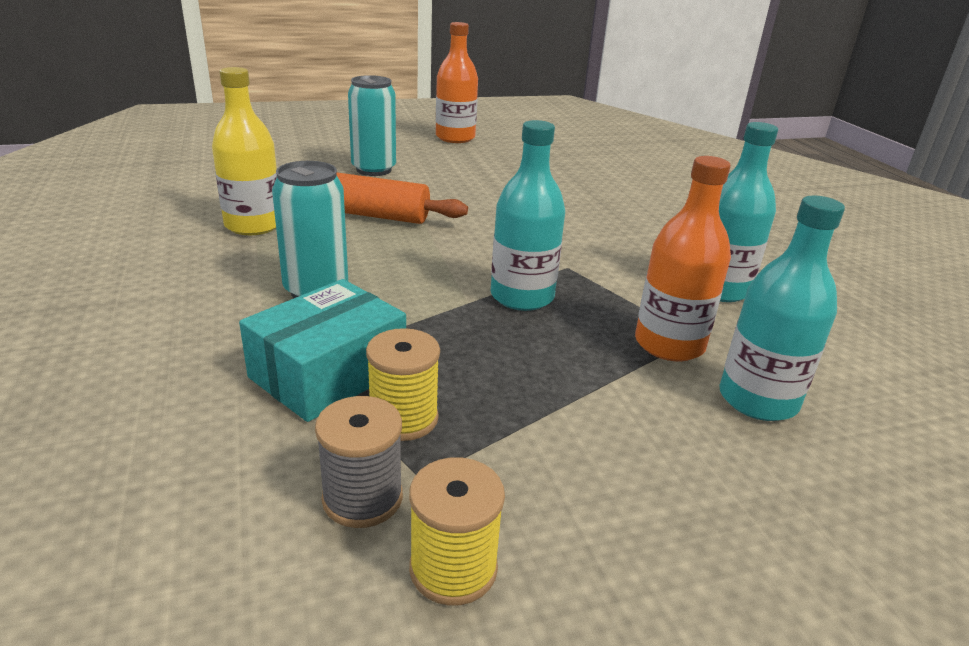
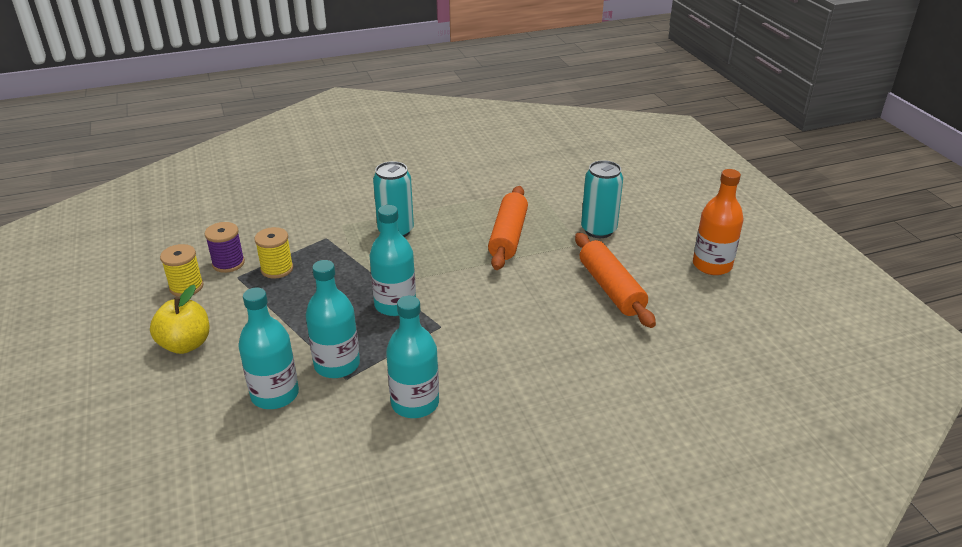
camera: 90 degrees right, 5 degrees up
(253, 225) = (477, 199): yellow bottle -> none
(328, 373) = (315, 245): turquoise box -> none
(362, 498) = (228, 263): grey spool -> purple spool
(490, 177) = (611, 288): none -> orange rolling pin
(669, 344) = (337, 365): orange bottle -> turquoise bottle
(669, 534) = (186, 344): none -> yellow apple

